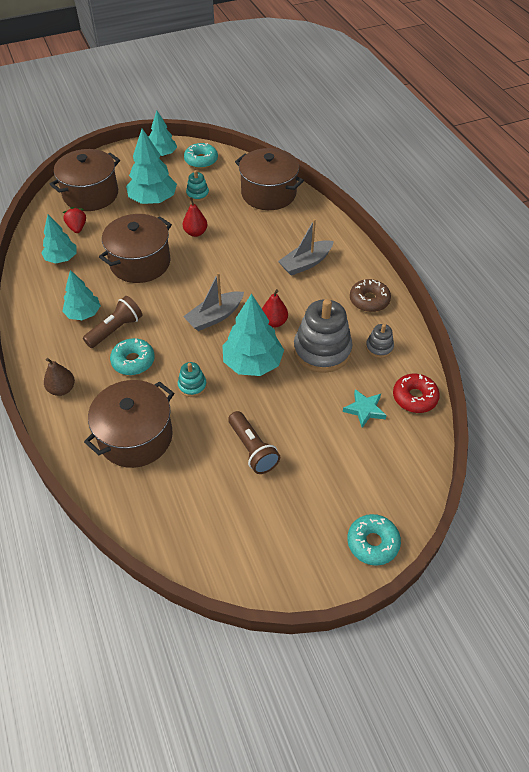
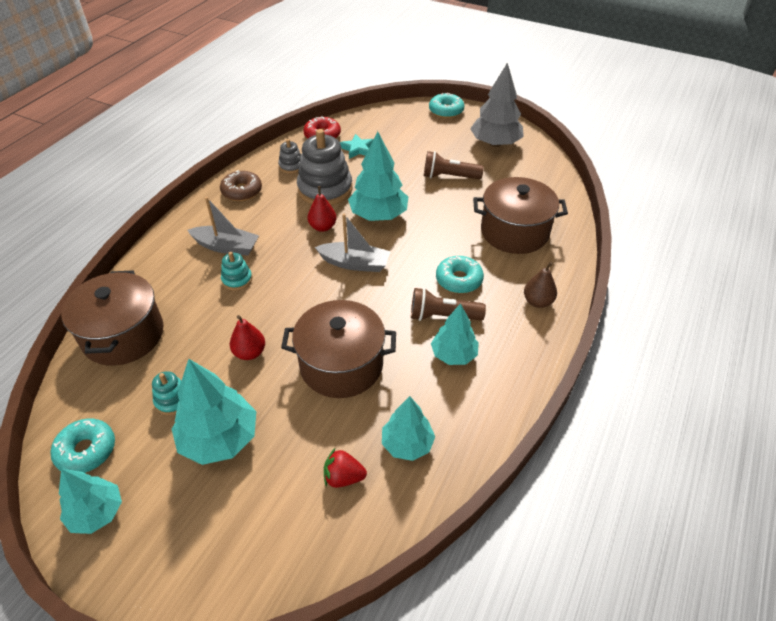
camera: 130 degrees left, 5 degrees down
(77, 228) = (343, 477): red strawberry -> red strawberry turned 60 degrees clockwise
(91, 194) = (264, 525): brown pot -> none
(192, 386) = (438, 232): turquoise stacking toy -> turquoise stacking toy (237, 280)
(252, 449) = (449, 177): brown flashlight -> brown flashlight turned 105 degrees counterclockwise
(266, 537) = (495, 143): none -> grey tree

